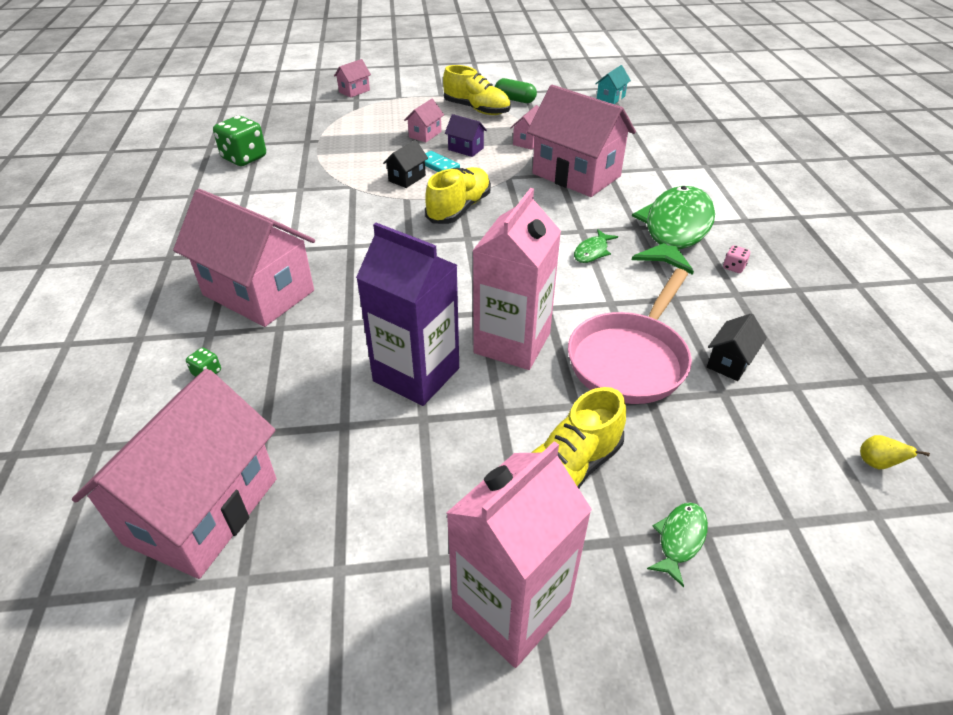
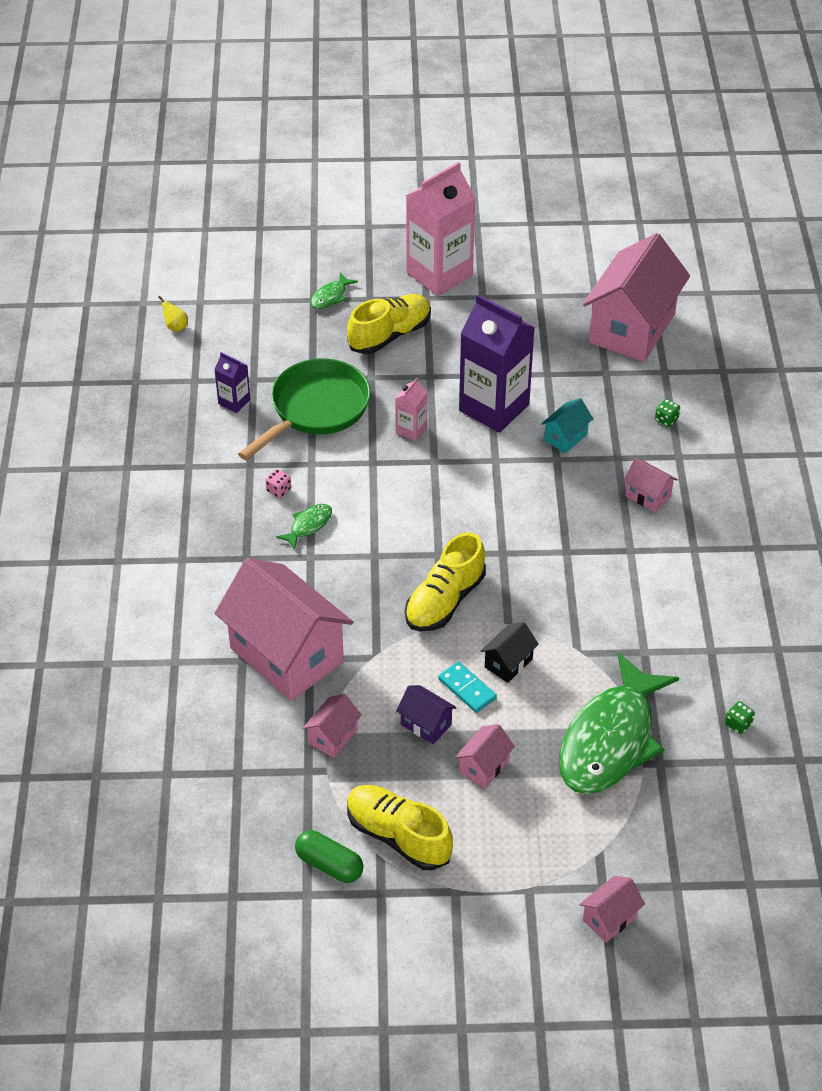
camera: 175 degrees left, 5 degrees up
(244, 158) = (738, 724): green dice -> green dice, size x0.44
(258, 292) = (648, 496): pink house -> pink house, size x0.43
(512, 343) = (411, 430): pink carton -> pink carton, size x0.46
(610, 98) = (165, 858): turquoise house -> turquoise house (565, 437)
(630, 360) = (316, 409): pink pan -> green pan
(675, 230) = (206, 550): green fish -> green fish (610, 740)
(730, 362) = (234, 402): black house -> purple carton
(733, 267) = (172, 496): pink dice -> pink dice (278, 490)

